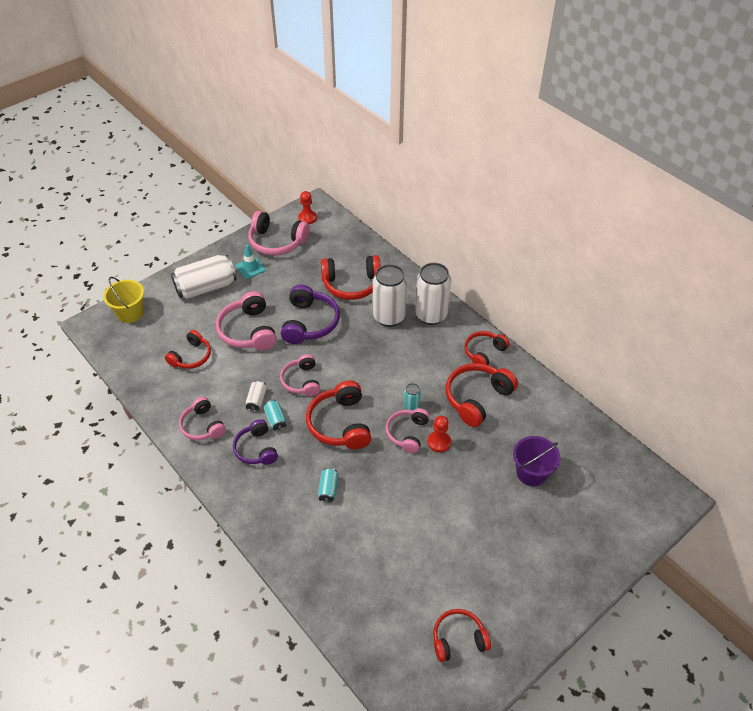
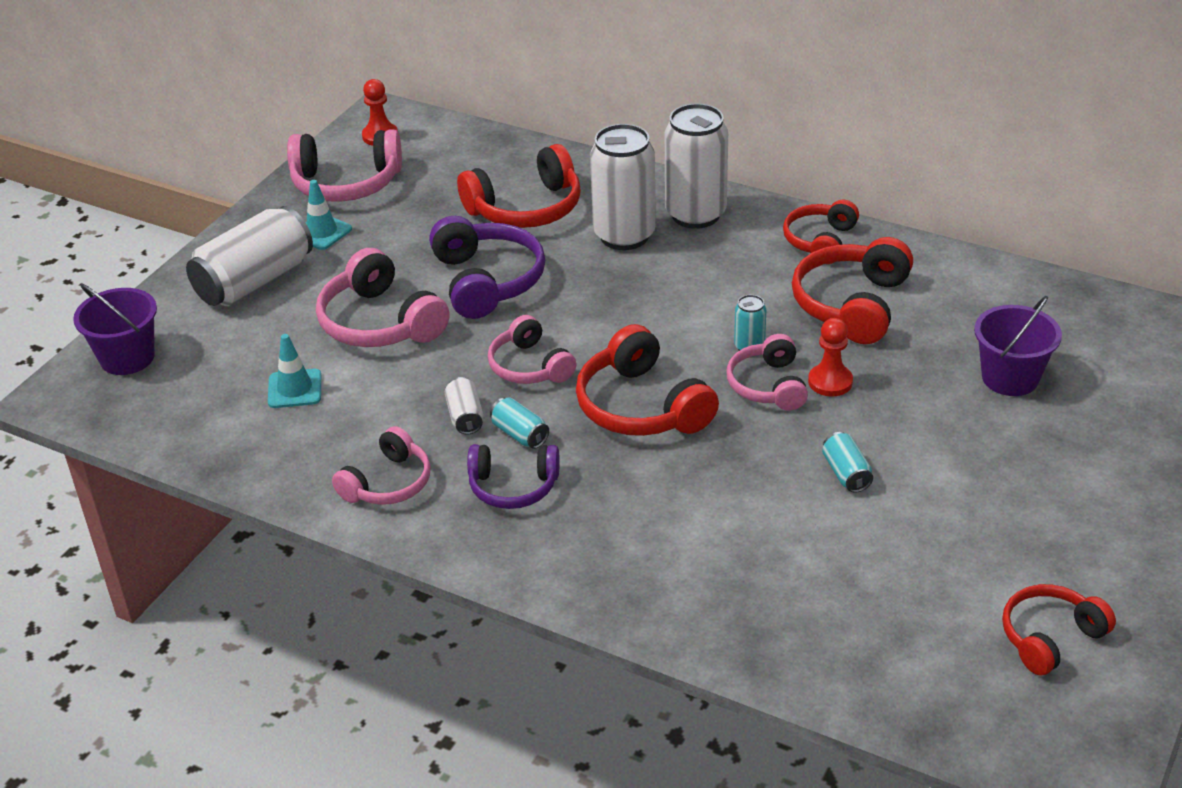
camera: 20 degrees left, 10 degrees down
(130, 313) = (127, 358): yellow bucket -> purple bucket
(191, 356) = (295, 389): red headphones -> turquoise traffic cone
(203, 426) = (387, 483): pink headphones -> pink headphones turned 90 degrees counterclockwise
(256, 449) = (513, 486): purple headphones -> purple headphones turned 45 degrees counterclockwise
(328, 489) = (684, 504): turquoise can -> turquoise can (846, 473)

